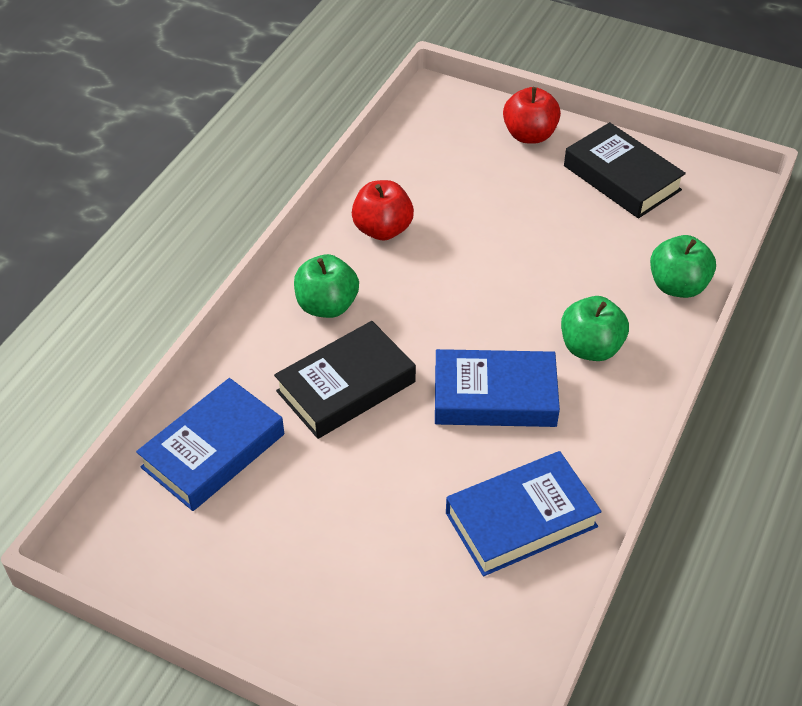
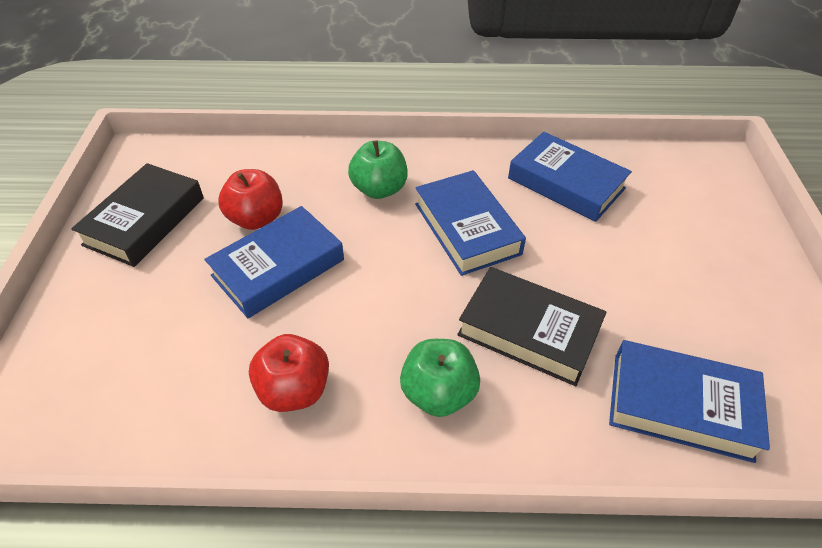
camera: 115 degrees left, 0 degrees up
(515, 248) = (278, 267): none -> blue book
(529, 135) = (82, 310): red apple -> red apple (256, 219)
(677, 286) = (282, 159): green apple -> none

